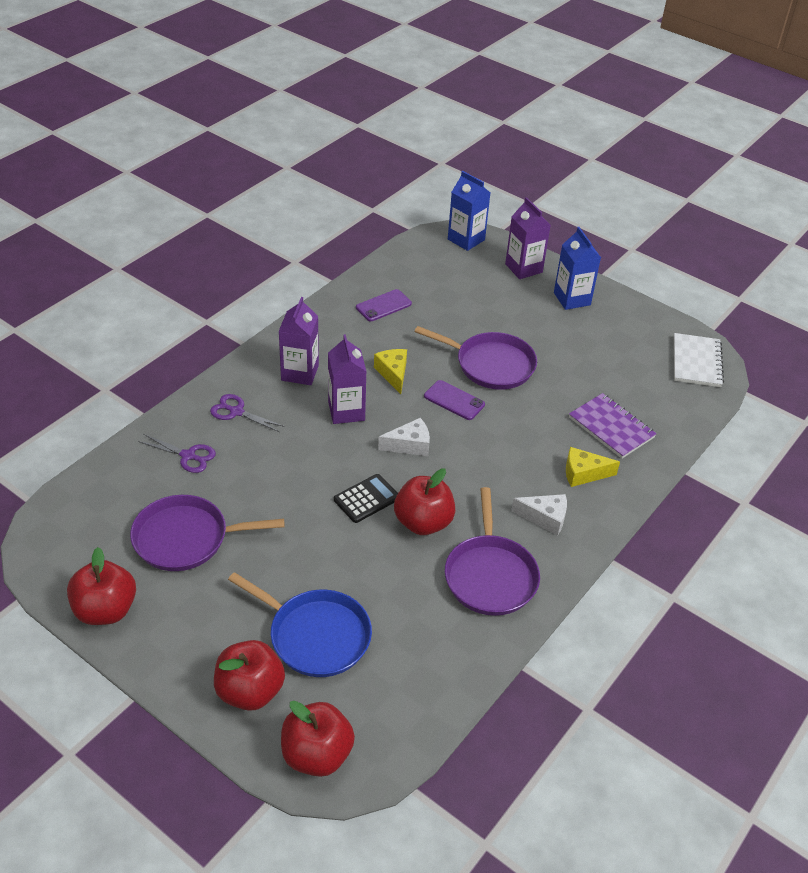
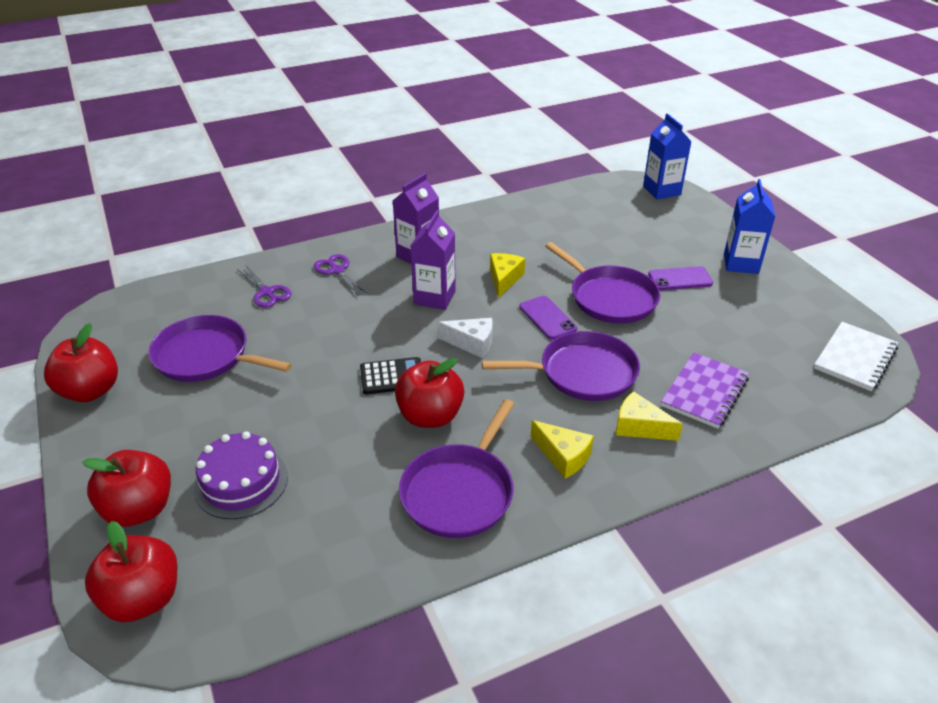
camera: 30 degrees right, 5 degrees down
(315, 635) = (241, 482): blue pan -> purple cake
(383, 306) = (539, 223): purple phone -> purple phone (680, 279)
(513, 442) = (582, 373): none -> purple pan
(523, 268) = (705, 226): purple carton -> none
(545, 518) = (563, 456): white cheese -> yellow cheese
(611, 427) = (704, 392): purple notebook -> purple notebook turned 45 degrees clockwise

